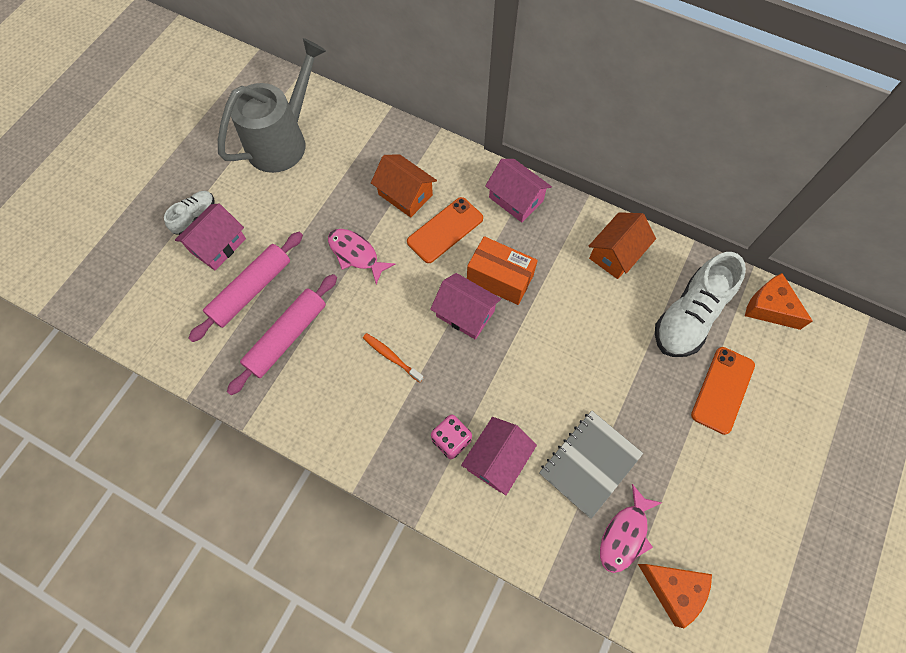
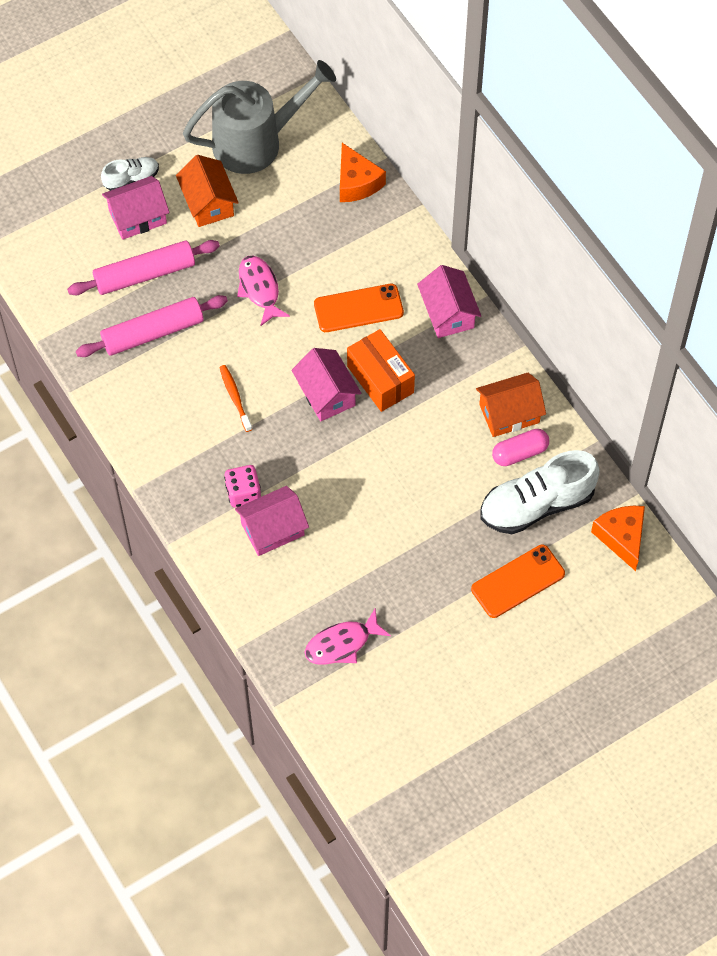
camera: 30 degrees right, 5 degrees down
(405, 194) = (342, 255): orange house -> orange house (208, 203)
(590, 464) = (351, 575): grey notebook -> none
(646, 281) = (520, 453): none -> pink capsule
(673, 589) = (353, 704): orange cheese -> orange cheese (356, 182)

